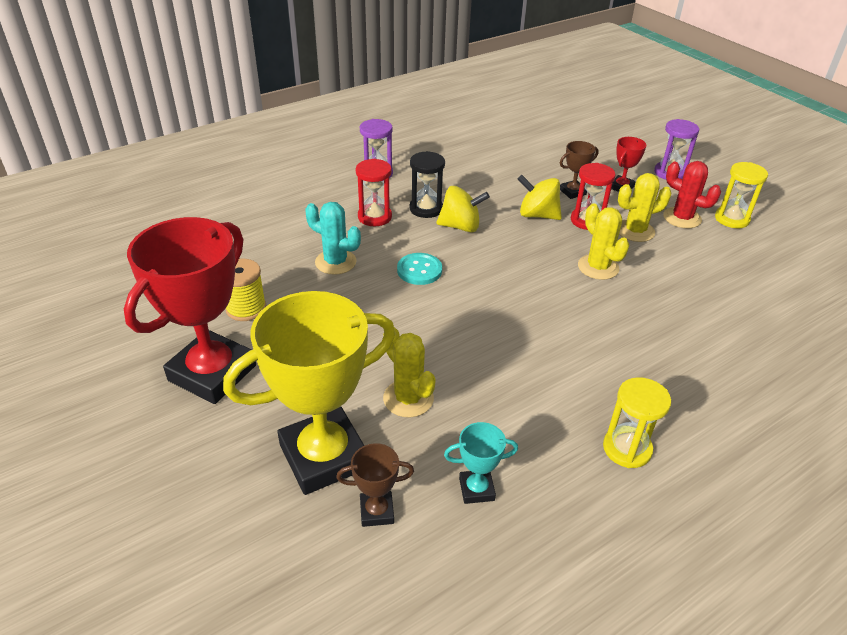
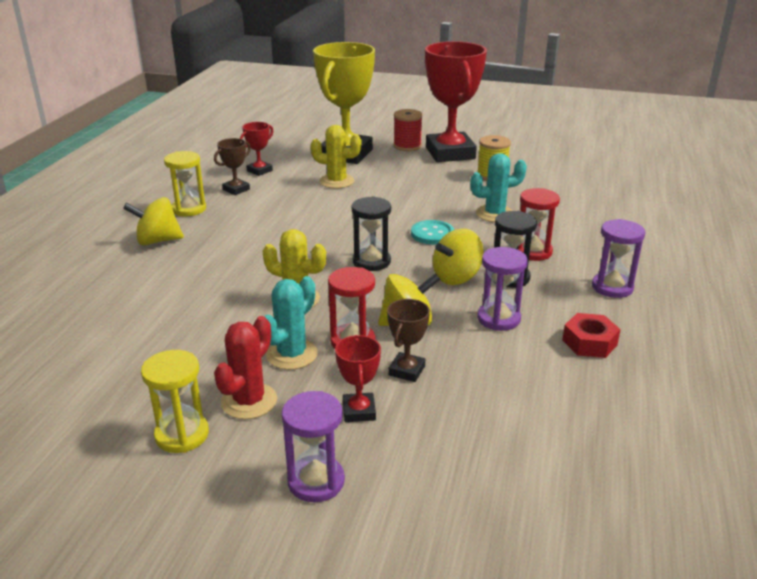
camera: 140 degrees right, 10 degrees down
(229, 423) = (407, 146): none -> red spool
(376, 511) = (298, 152): brown trophy -> brown trophy (236, 189)
(450, 159) = (589, 342): none -> red nut
(476, 489) = (259, 171): turquoise trophy -> red trophy
(478, 191) = (498, 319): none -> purple hourglass
(504, 270) = (371, 261): none -> black hourglass
(635, 231) = (291, 354): yellow cactus -> turquoise cactus
(682, 218) = (249, 401): red cactus -> red cactus turned 60 degrees counterclockwise
(689, 405) = (157, 241): none -> yellow spinning top

